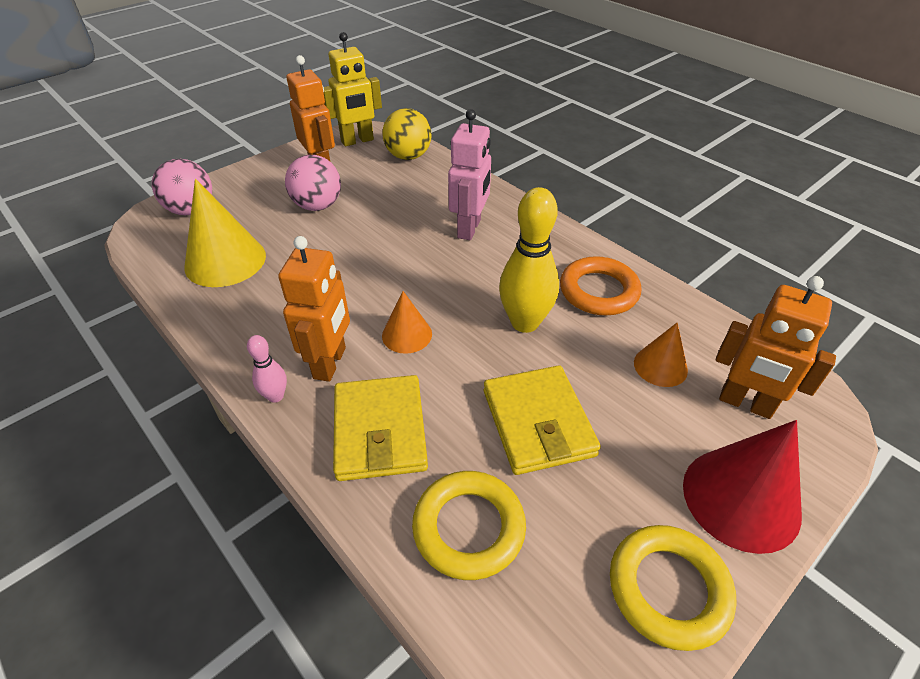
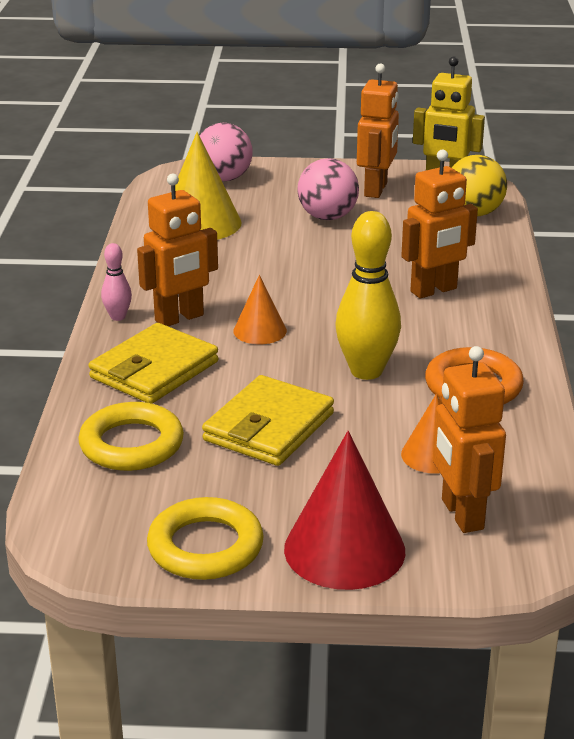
camera: 45 degrees right, 15 degrees down
(469, 229) = (434, 290): pink robot -> orange robot

